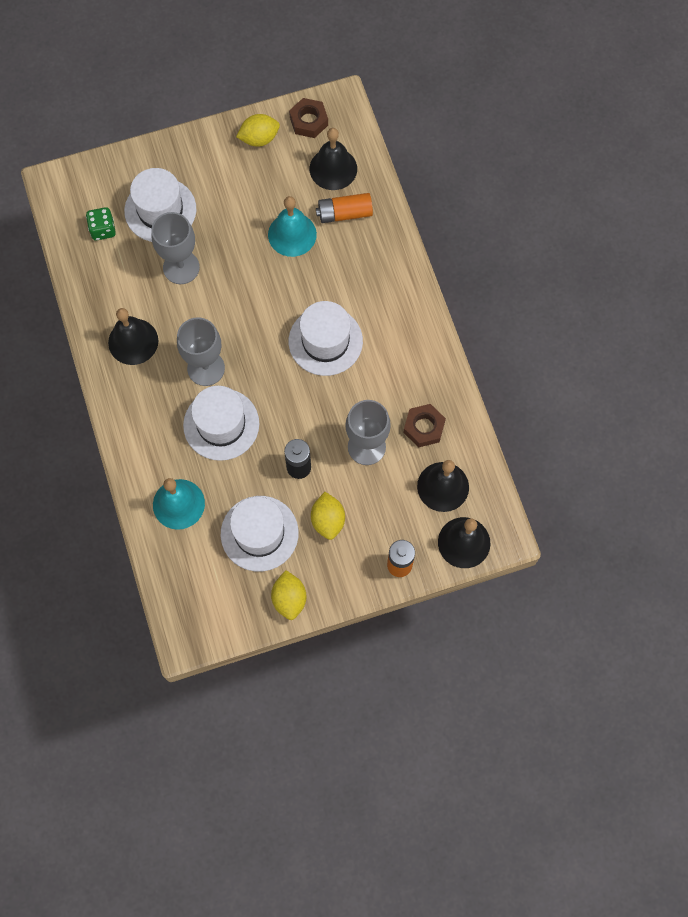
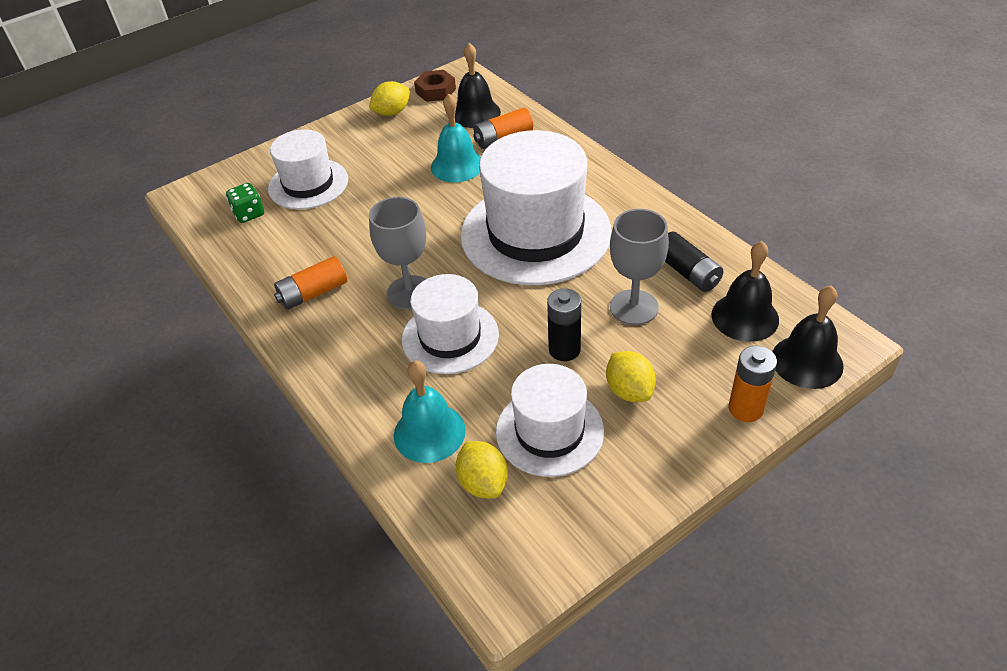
camera: 15 degrees left, 25 degrees down
(133, 341) = (313, 293): black bell -> orange battery
(181, 267) = (347, 219): grey goblet -> none
(289, 599) = (627, 492): yellow lemon -> yellow lemon (483, 483)
(325, 341) = (535, 233): white hat -> white hat, size x1.73
(424, 427) = (688, 272): brown nut -> black battery

